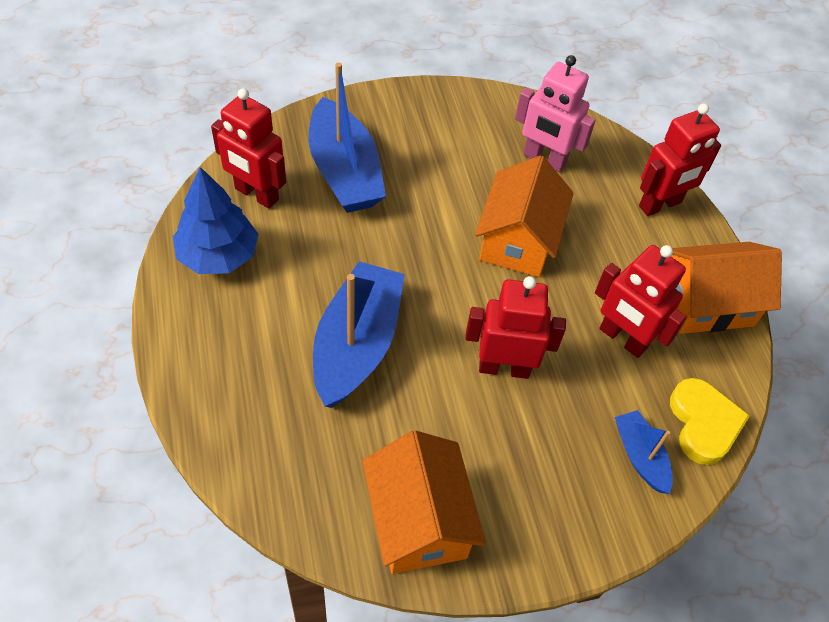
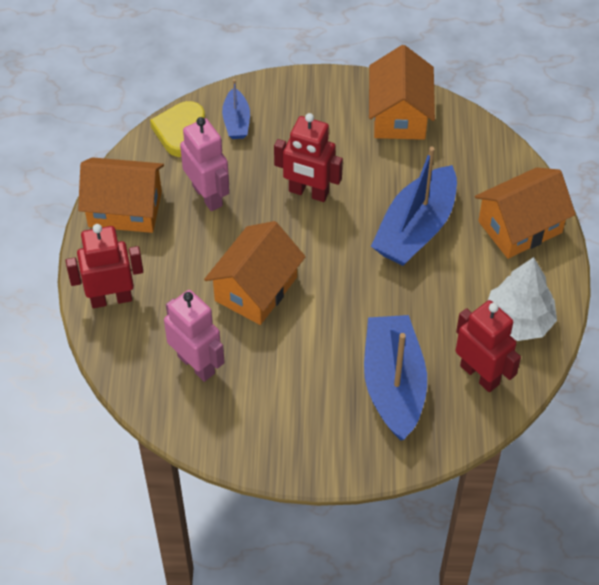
camera: 160 degrees left, 0 degrees up
(218, 255) = (518, 321): blue tree -> white tree
(223, 372) = (520, 227): none -> orange house
(622, 339) = (208, 195): red robot -> pink robot

